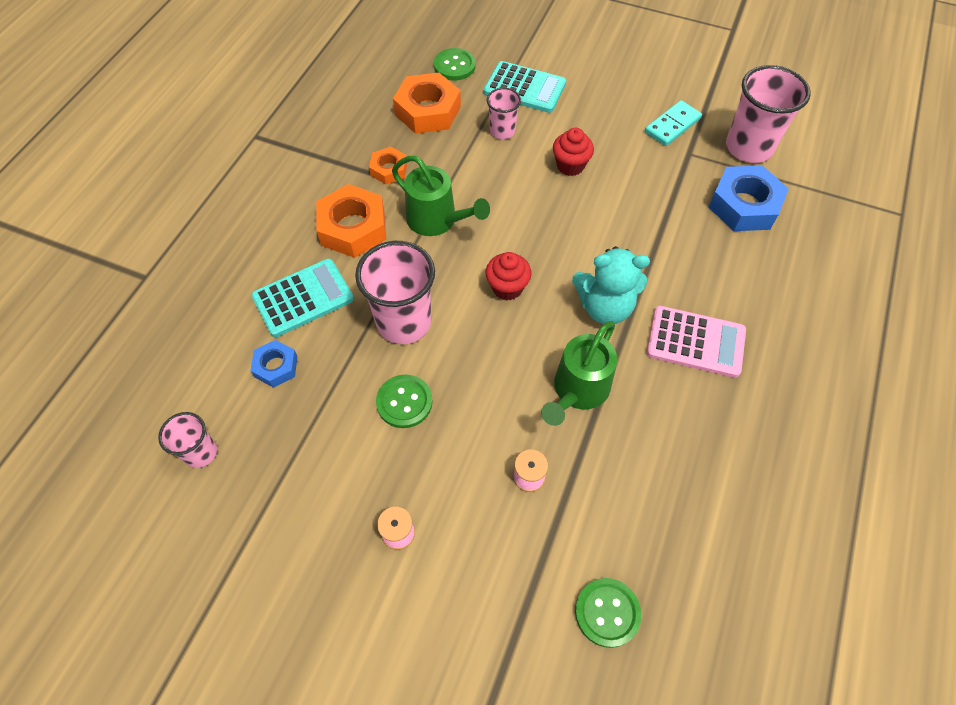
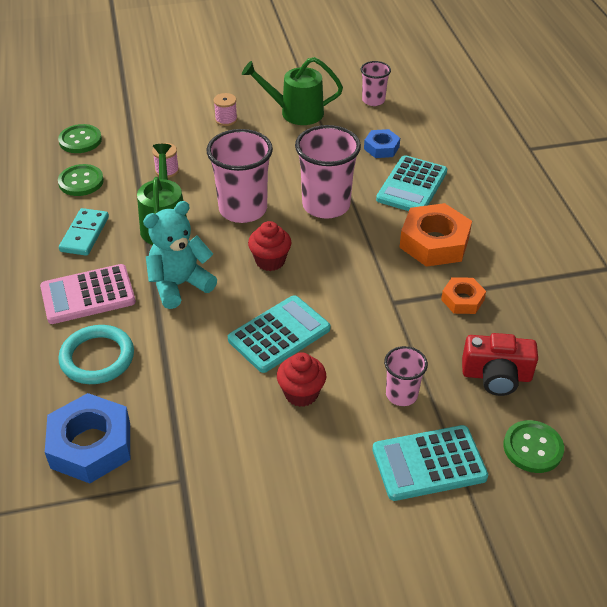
camera: 145 degrees right, 15 degrees down
(404, 402) = (280, 168): green button -> green button (81, 181)
(428, 111) = (496, 375): orange nut -> red camera
(437, 220) = (374, 280): green watering can -> green watering can (295, 112)
(552, 216) = (279, 334): none -> turquoise calculator
(672, 125) = (222, 509): turquoise domino -> turquoise domino (84, 234)
(712, 272) = (97, 358): none -> turquoise ring
(748, 148) = (113, 528): pink cup -> pink cup (243, 209)

